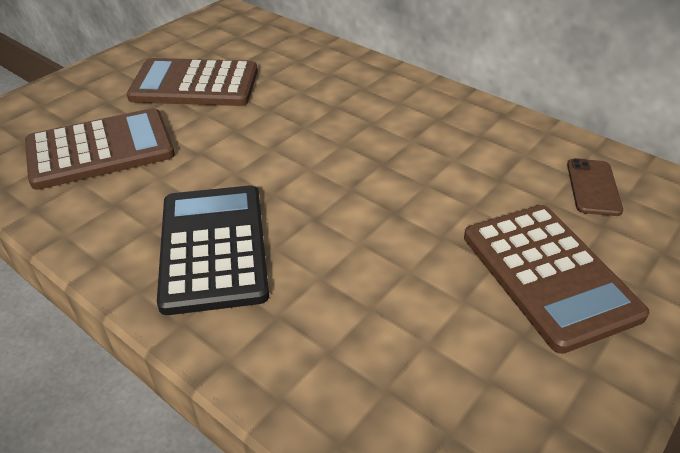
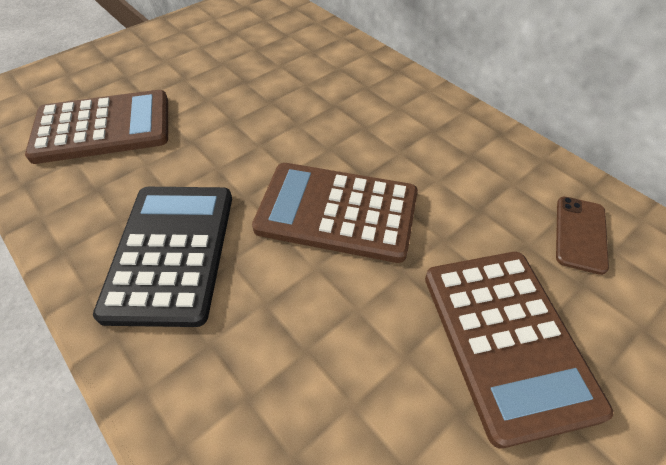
camera: 10 degrees right, 10 degrees up
(195, 84) = (209, 67): brown calculator -> brown calculator (337, 212)

